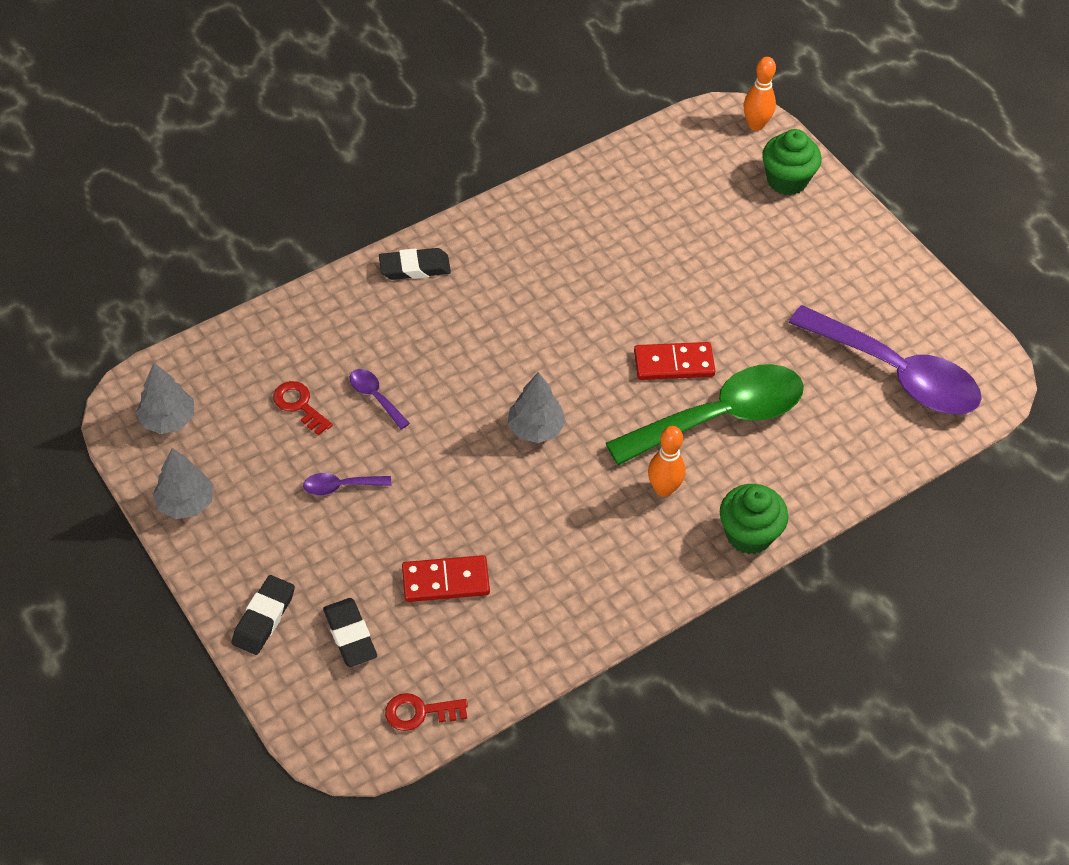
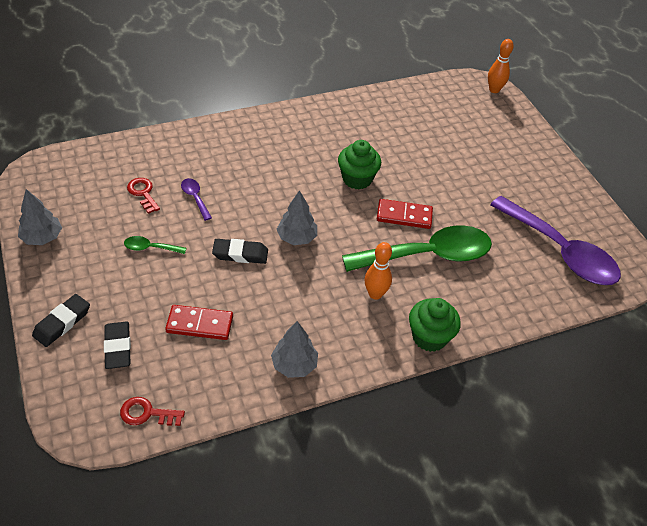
camera: 10 degrees right, 5 degrees down
(168, 419) = (54, 185): grey tree -> grey tree (294, 365)
(341, 486) = (150, 248): purple spoon -> green spoon
(414, 268) = (249, 129): black eraser -> black eraser (240, 254)
(787, 180) = (507, 123): green cupcake -> green cupcake (357, 179)

